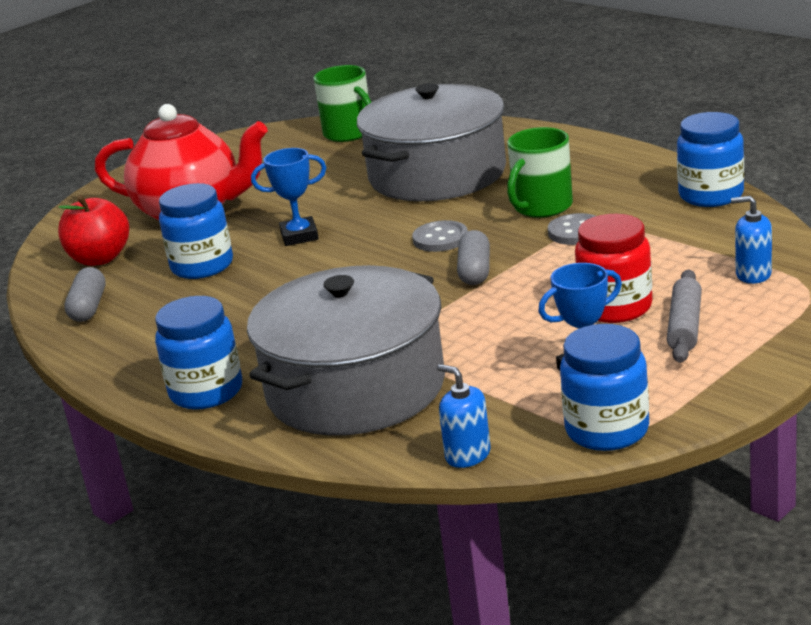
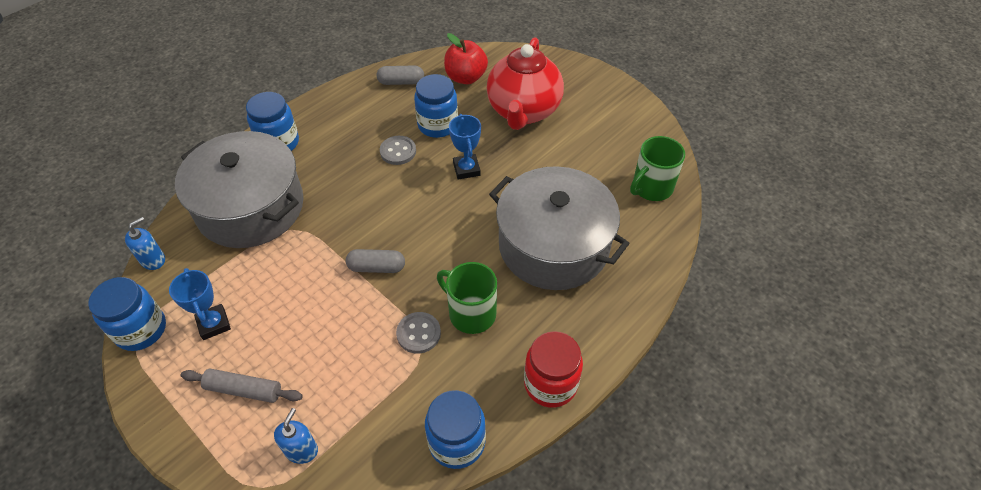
camera: 85 degrees right, 25 degrees up
(440, 239) = (435, 247): grey button -> grey button (398, 151)
(615, 307) = (289, 349): red jar -> red jar (550, 384)

